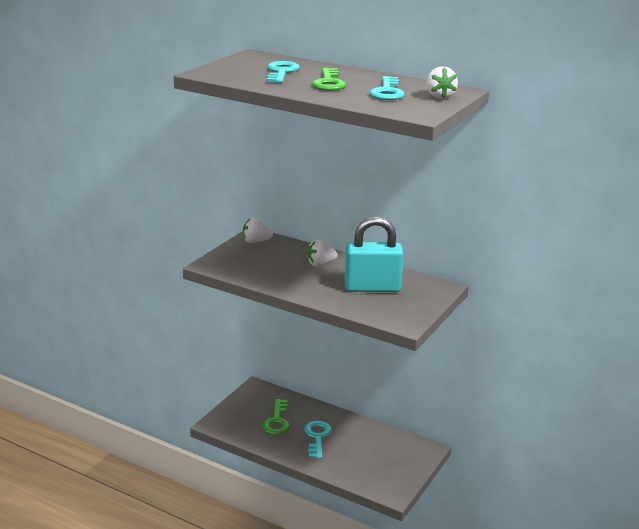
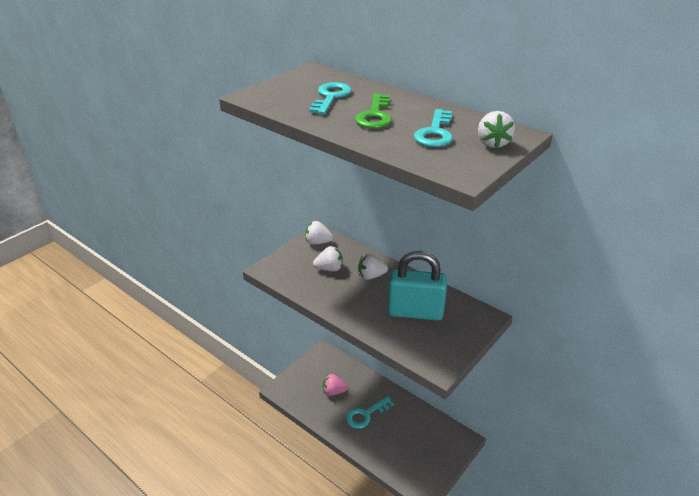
camera: 10 degrees right, 10 degrees up
(275, 261) = (329, 269): none -> white strawberry
(277, 421) = (334, 392): green key -> pink strawberry
(317, 437) = (366, 414): turquoise key -> turquoise key turned 135 degrees counterclockwise

